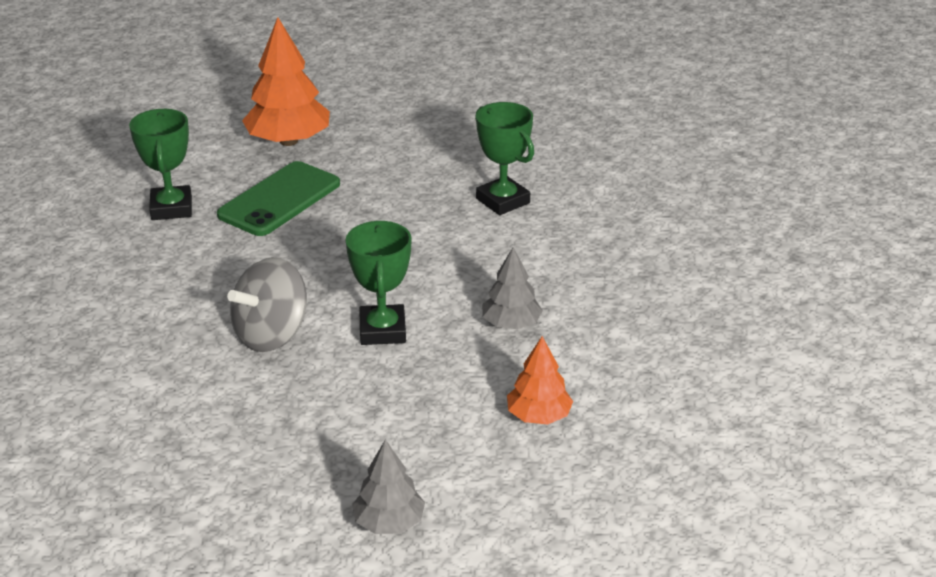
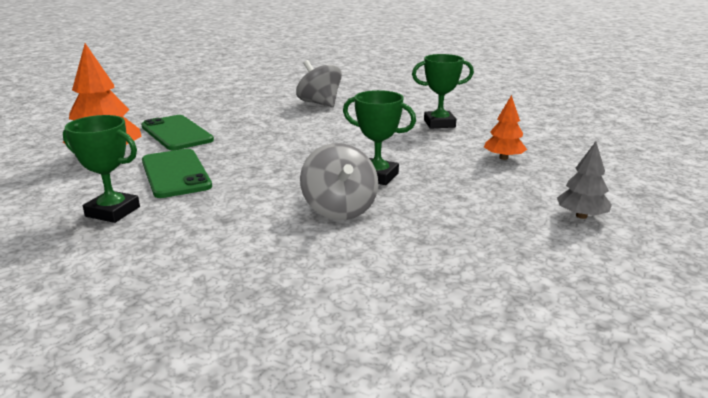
camera: 60 degrees left, 10 degrees down
(389, 147) = (176, 133): none -> green phone
(503, 201) = (287, 122): green trophy -> green trophy (439, 123)
(511, 324) = (410, 145): grey tree -> none
(605, 196) = (319, 103): none -> grey spinning top

